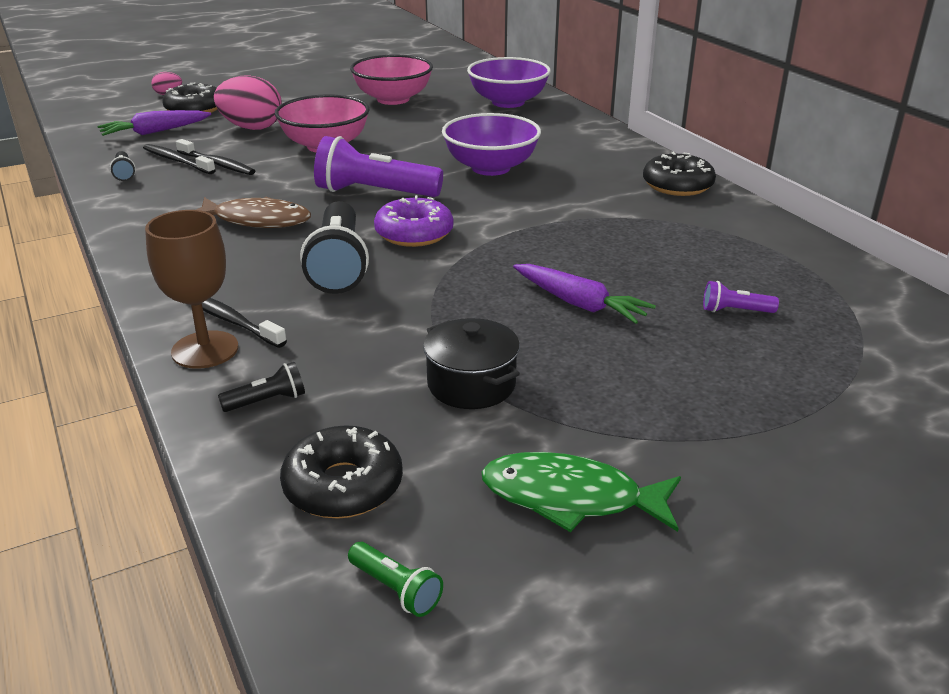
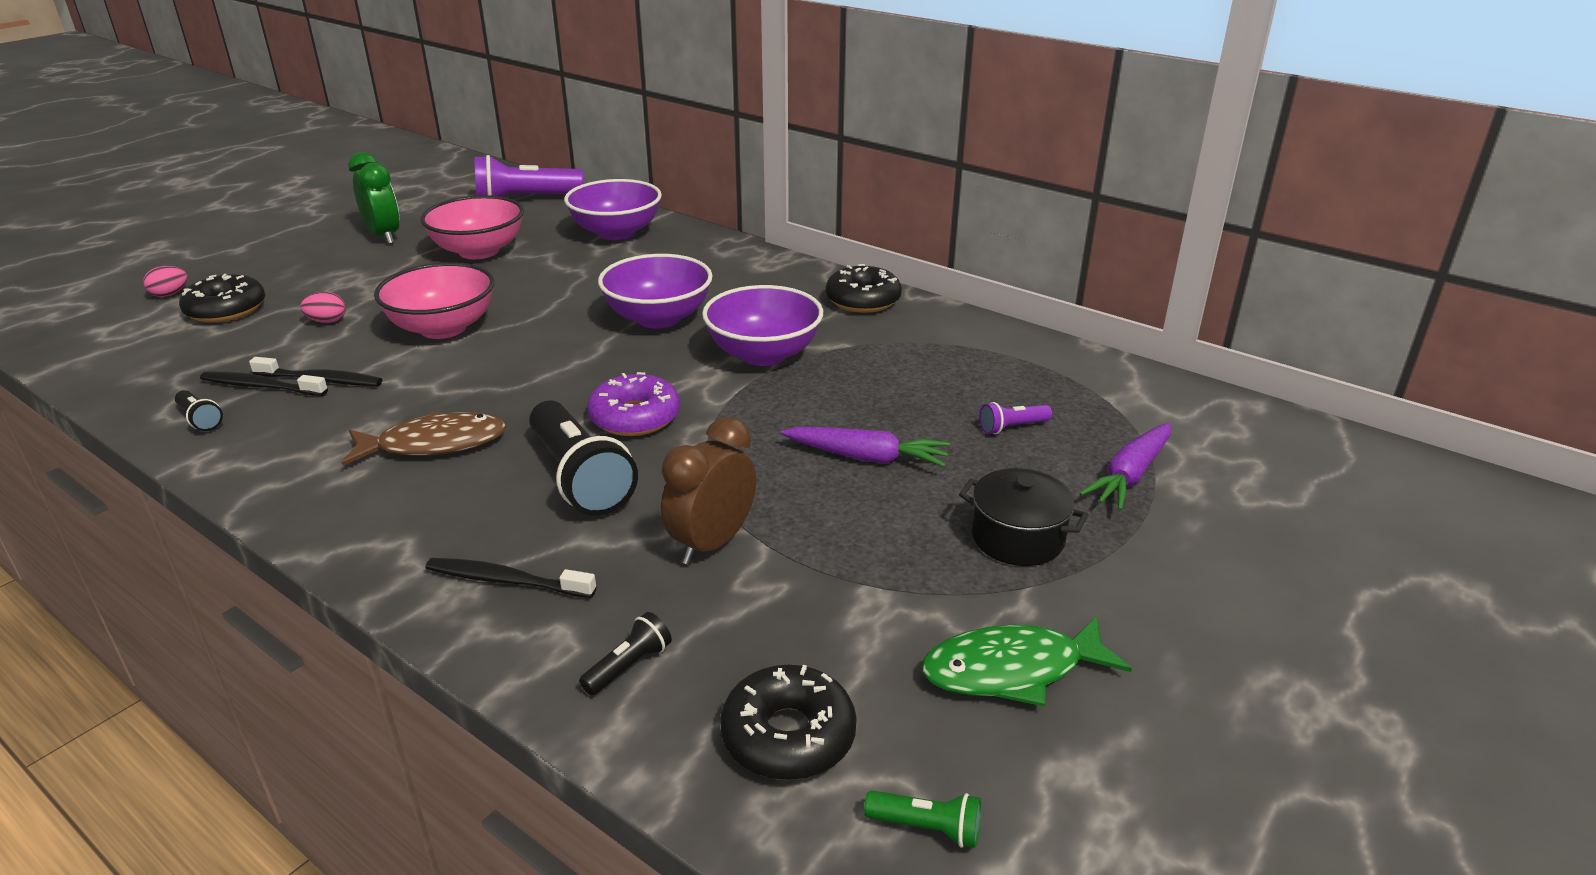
camera: 25 degrees left, 0 degrees up
(154, 132) = (195, 352): purple carrot -> purple carrot (1130, 476)
(205, 350) = (504, 626): brown goblet -> none
(251, 128) = (327, 321): pink egg -> pink egg, size x0.47
(334, 79) = (384, 236): none -> green clock
(374, 193) = (550, 376): purple flashlight -> purple flashlight (526, 199)
(399, 335) = (712, 544): none -> brown clock
(471, 384) = (829, 579): black pot -> black pot (1017, 538)
(555, 209) = (763, 354): none -> purple bowl

